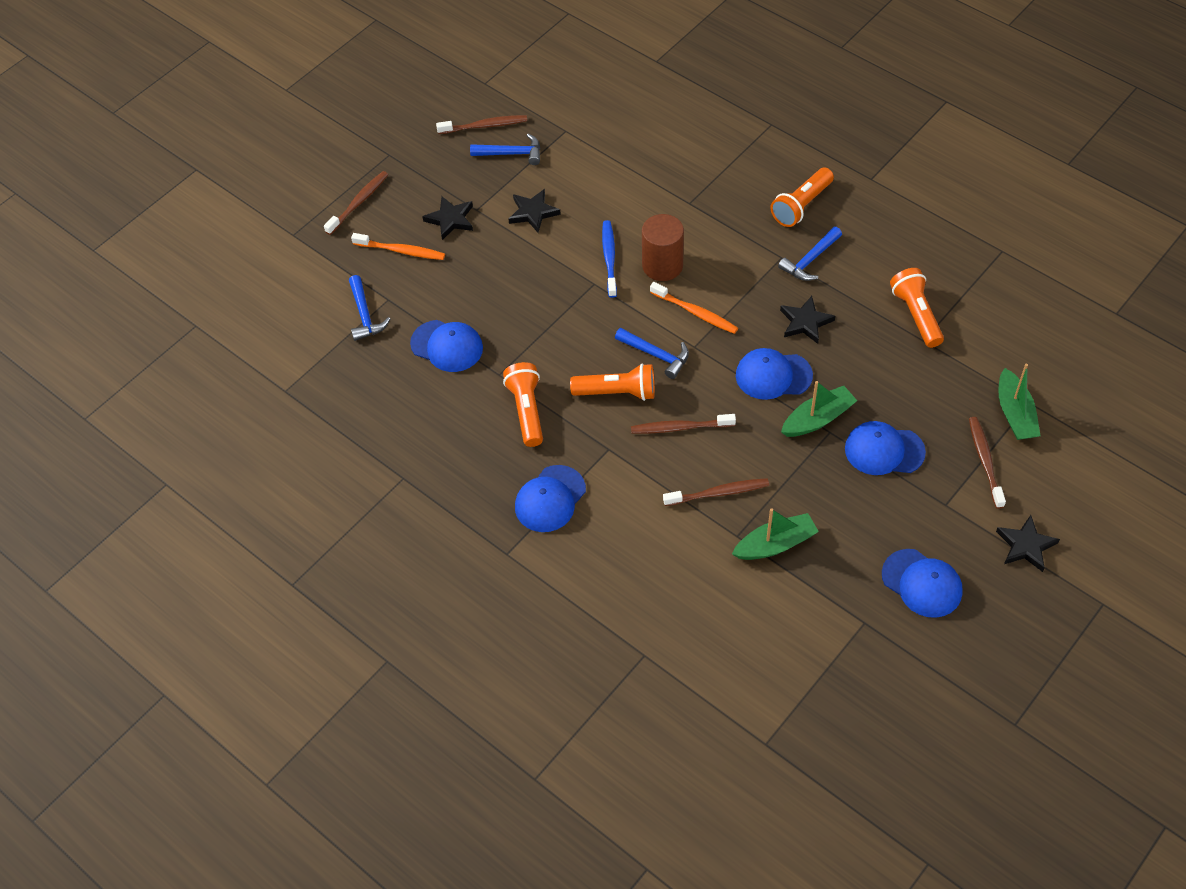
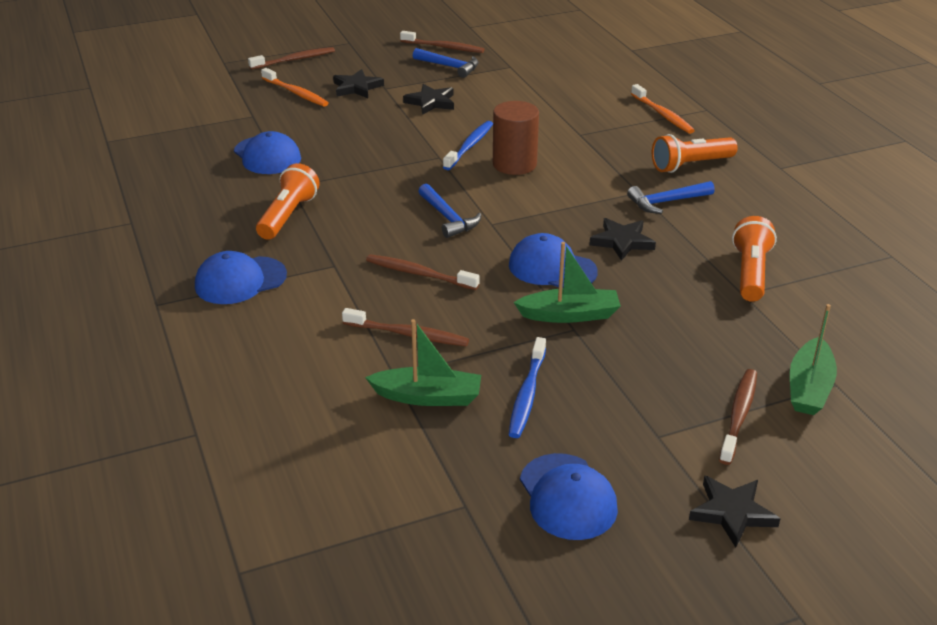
camera: 25 degrees right, 20 degrees down
(365, 315) = (223, 119): blue hammer -> none
(617, 392) = (384, 230): orange flashlight -> none
(695, 312) = (515, 202): orange toothbrush -> orange toothbrush (662, 115)
(839, 509) = (527, 394): none -> blue toothbrush
(884, 450) = (622, 364): blue cap -> none

